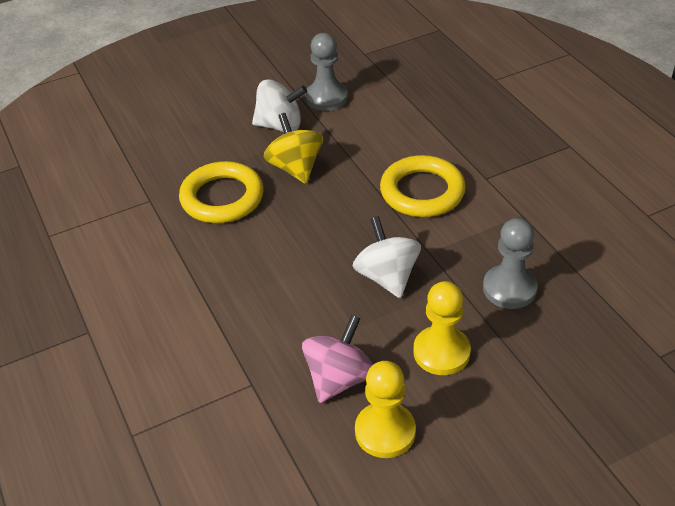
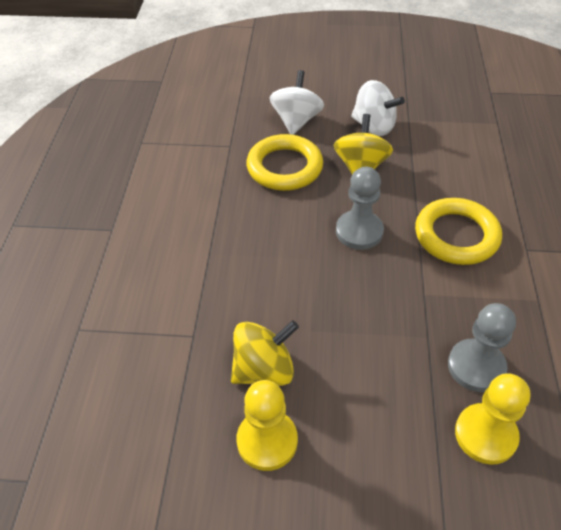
camera: 30 degrees right, 5 degrees up
(326, 98) = (429, 118): grey pawn -> grey pawn (359, 231)
(339, 378) = (264, 369): pink spinning top -> yellow spinning top
(387, 277) = (370, 298): white spinning top -> white spinning top (296, 121)
(441, 352) = (369, 394): yellow pawn -> yellow pawn (485, 435)

